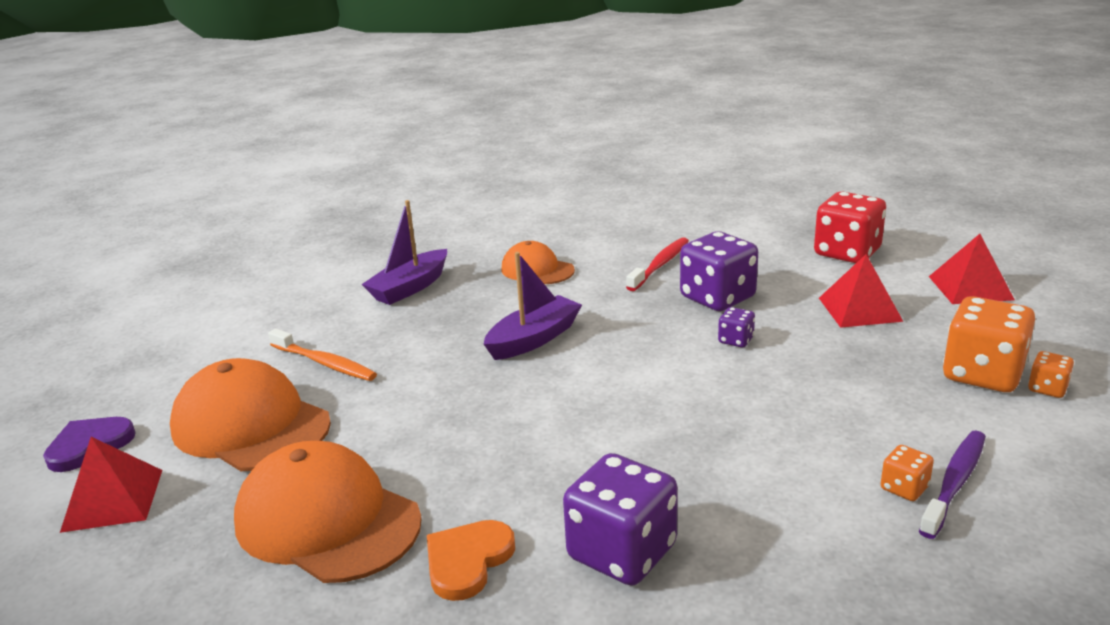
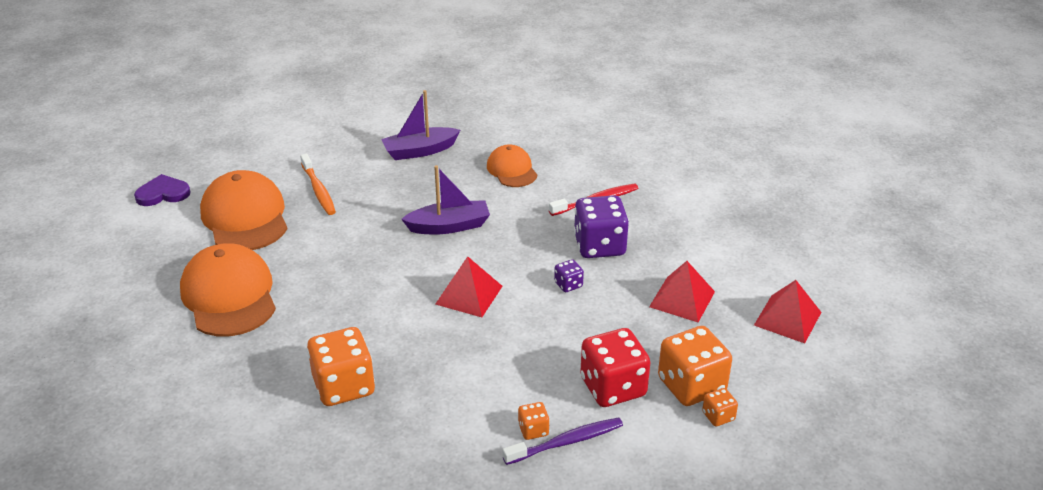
camera: 30 degrees right, 10 degrees up
(113, 500) = (149, 234): red pyramid -> red pyramid (469, 295)
(467, 561) = (269, 352): orange heart -> none
(622, 552) = (344, 386): purple dice -> orange dice
(847, 253) = (741, 248): red dice -> red dice (613, 387)

